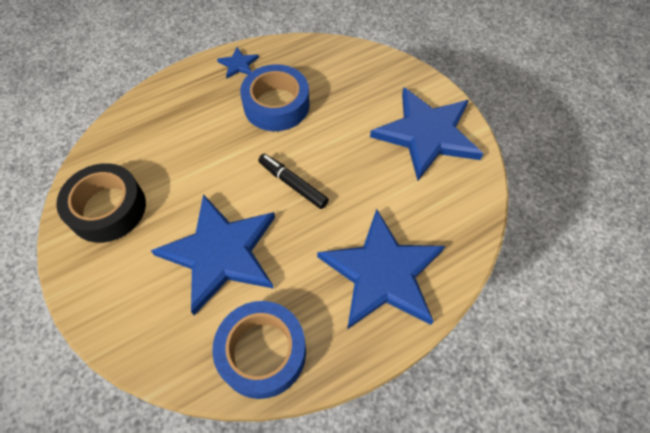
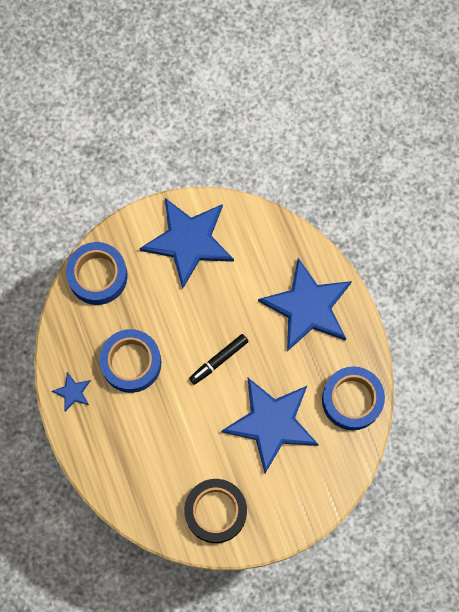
camera: 80 degrees left, 15 degrees up
(364, 65) = (97, 276): none -> blue tape

